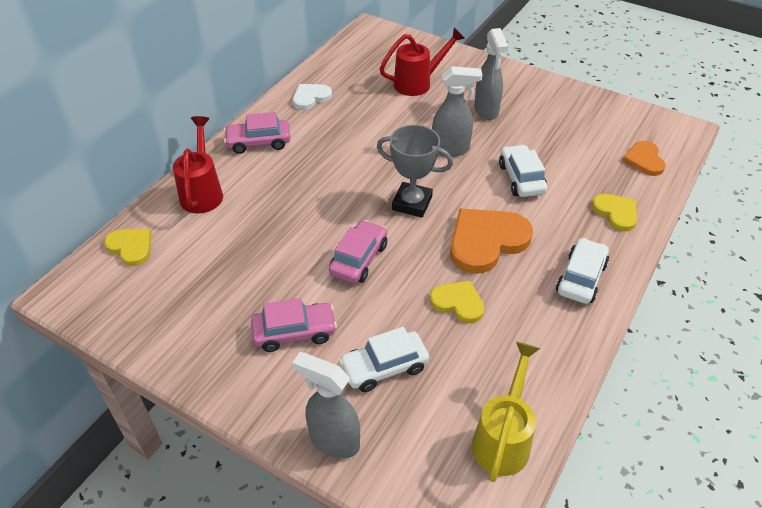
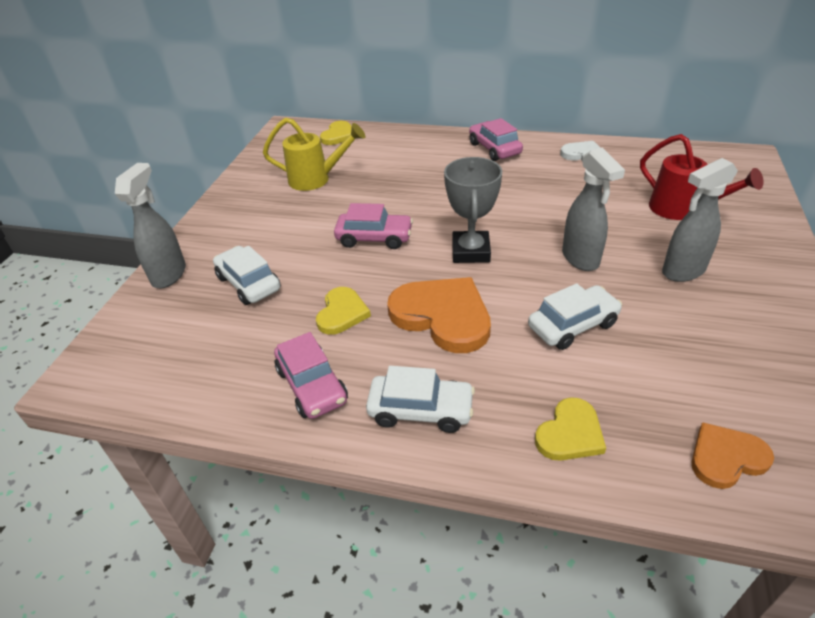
camera: 75 degrees right, 5 degrees down
(202, 192) = (414, 143): red watering can -> none
(294, 332) = (276, 227): pink car -> pink car (312, 385)
(503, 438) = (176, 378): yellow watering can -> yellow watering can (316, 179)

